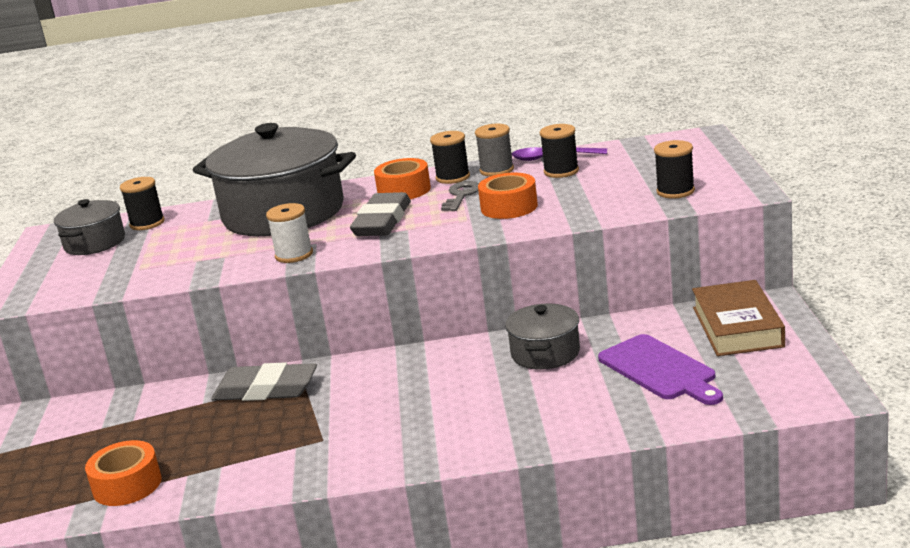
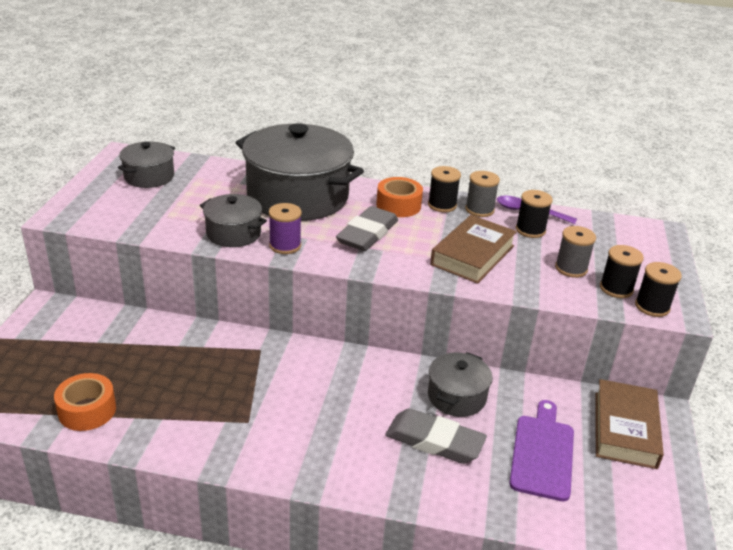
camera: 10 degrees right, 10 degrees up
(147, 223) = (195, 170): black spool -> black spool (652, 306)
(228, 261) = (233, 233): none -> grey pot
(266, 390) = (229, 350): grey eraser -> grey eraser (434, 441)
(294, 255) = (285, 245): white spool -> purple spool
(461, 195) = (440, 228): grey key -> none
(509, 207) = (472, 255): orange tape -> brown book
(620, 189) = (571, 268): none -> grey spool
(660, 370) = (542, 453): purple cutting board -> purple cutting board turned 150 degrees counterclockwise

